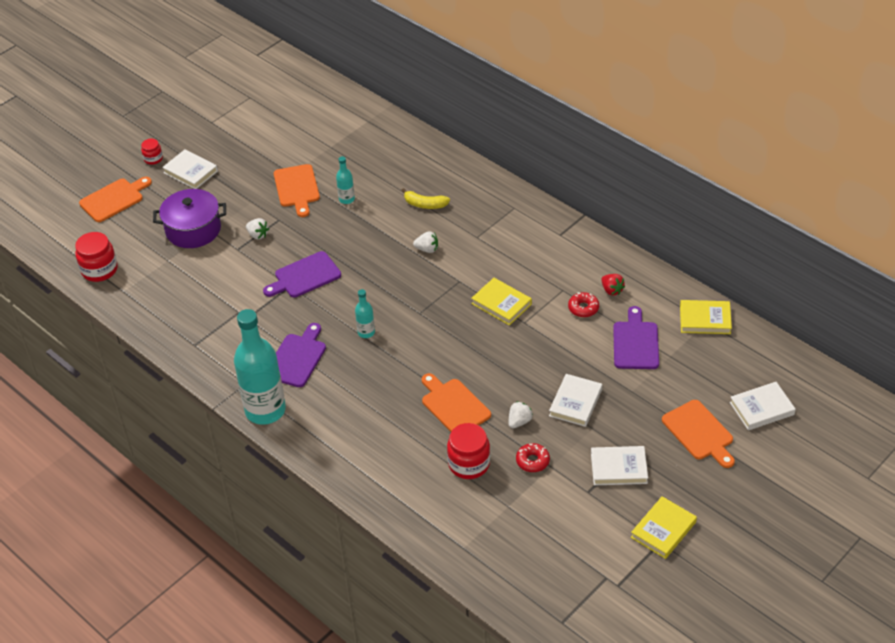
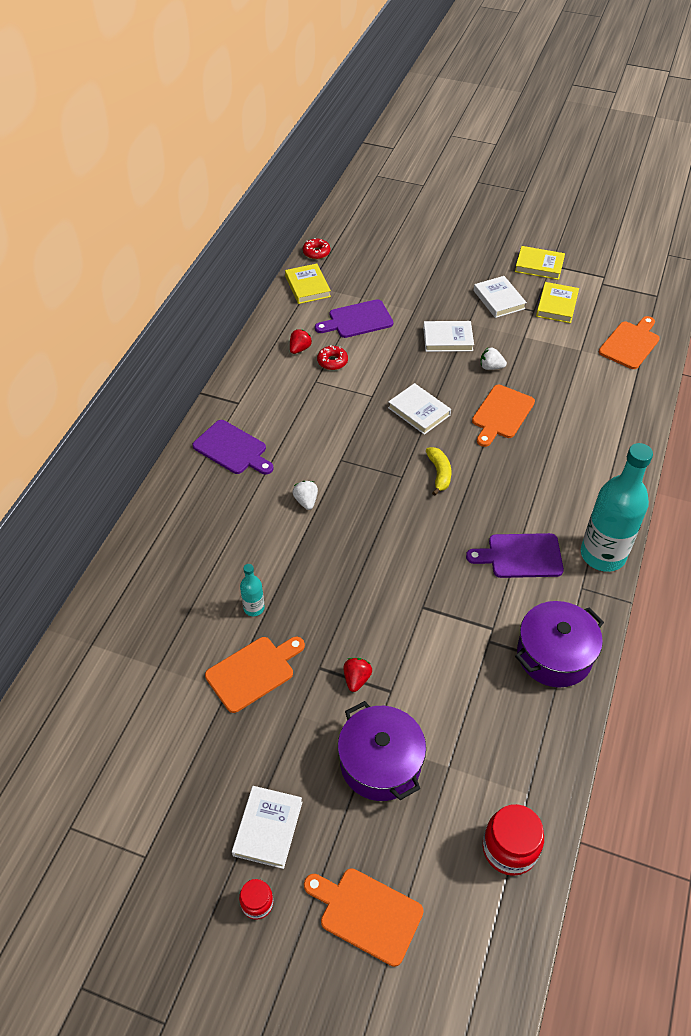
camera: 115 degrees left, 5 degrees up
(203, 343) = (554, 655): none -> purple pot
(258, 235) = (356, 679): white strawberry -> red strawberry
(304, 276) = (401, 598): purple cutting board -> purple cutting board (232, 449)
(366, 332) = (452, 510): turquoise bottle -> none
(425, 204) = (234, 527): yellow banana -> yellow banana (439, 473)
(469, 464) = (557, 385): red jar -> none
(501, 304) = (356, 418): yellow book -> yellow book (556, 305)
(532, 461) = (526, 348): red donut -> red donut (316, 252)
(699, 433) = (434, 266): orange cutting board -> orange cutting board (630, 343)
(761, 408) = (389, 240): white book -> white book (419, 411)

